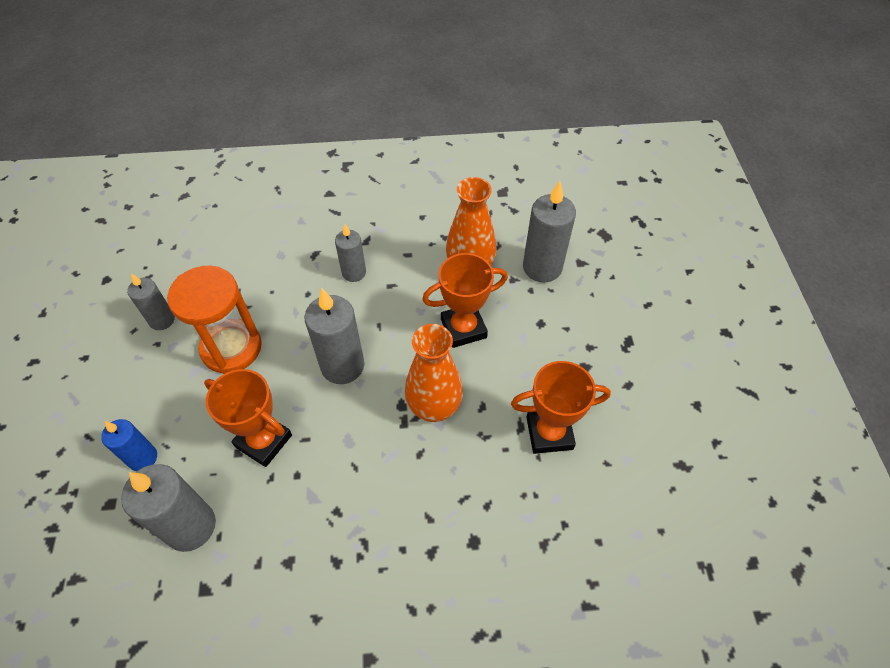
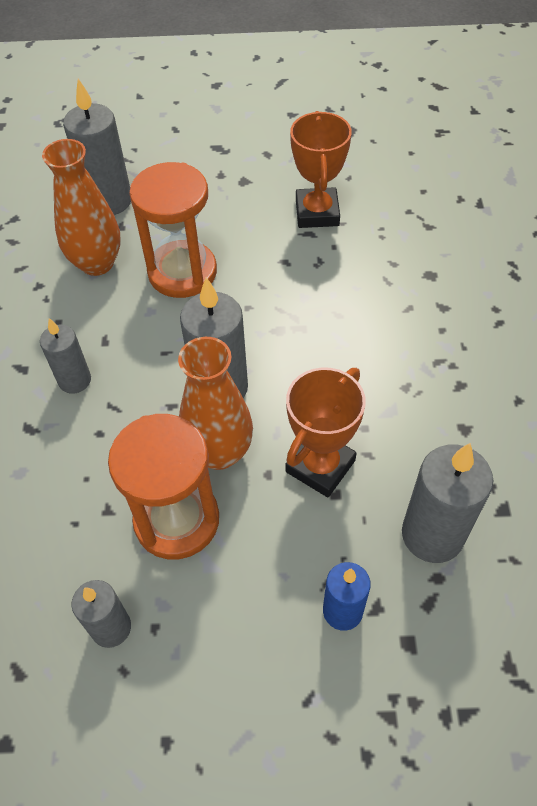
camera: 85 degrees left, 0 degrees up
(434, 407) = (283, 301): orange vase -> orange vase (219, 452)
(463, 328) = (182, 272): orange trophy -> orange hourglass

